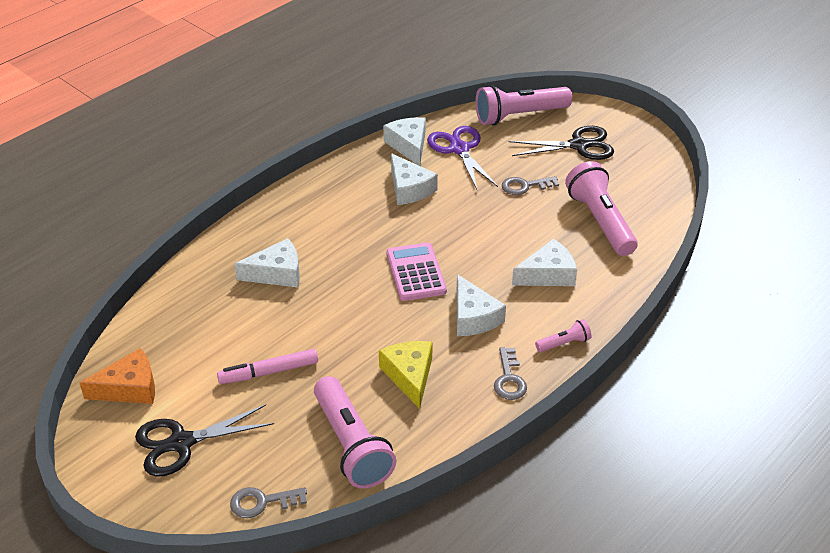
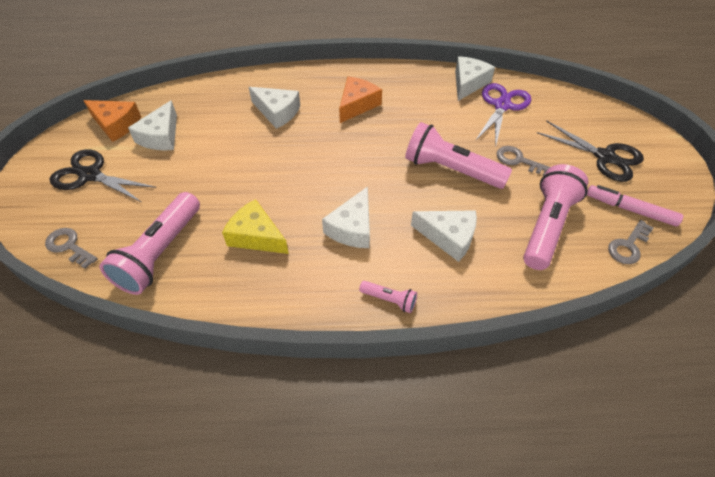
camera: 45 degrees right, 10 degrees up
(269, 372) = (187, 168): pink marker -> pink marker (630, 209)
(340, 221) = (357, 105): none -> orange cheese
(409, 189) = (430, 111): white cheese -> white cheese (161, 136)
(409, 376) = (256, 236): yellow cheese -> yellow cheese turned 90 degrees counterclockwise
(416, 272) = (357, 169): pink calculator -> none
(509, 379) = (313, 293): grey key -> grey key (628, 246)
(519, 116) = (581, 108): pink flashlight -> pink flashlight (451, 170)

